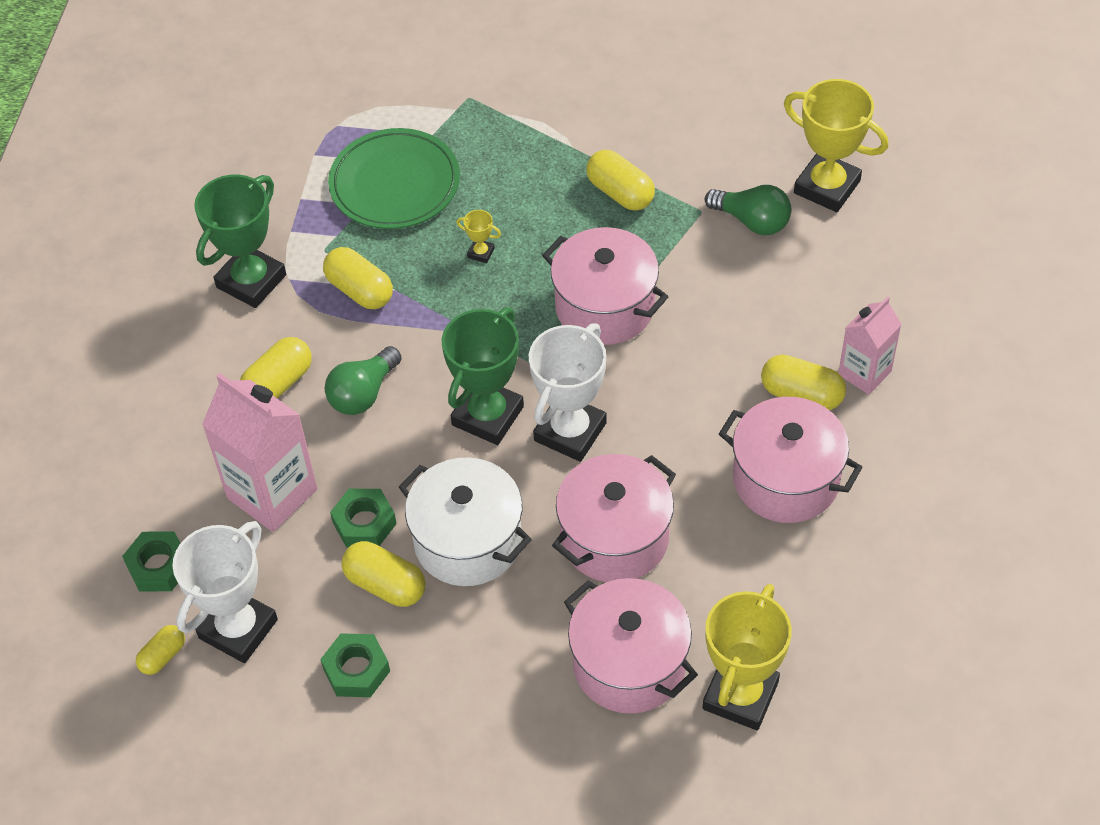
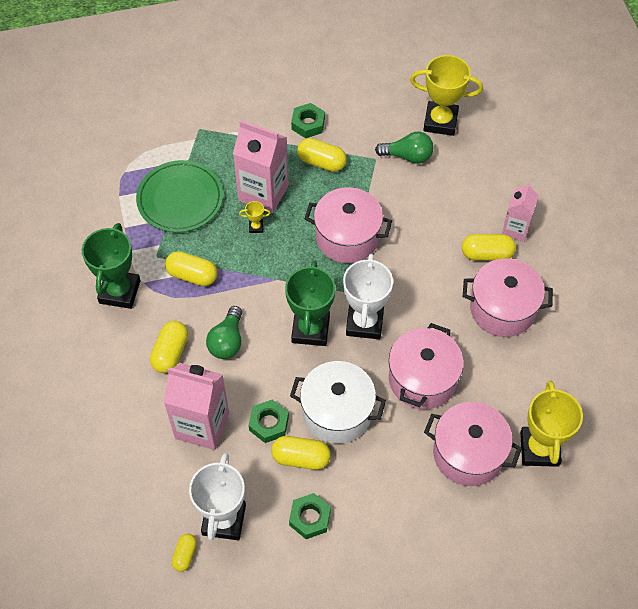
camera: 25 degrees left, 5 degrees up
(159, 566) = (153, 498): green nut -> green nut (308, 124)
(515, 210) = (263, 193): none -> pink carton

